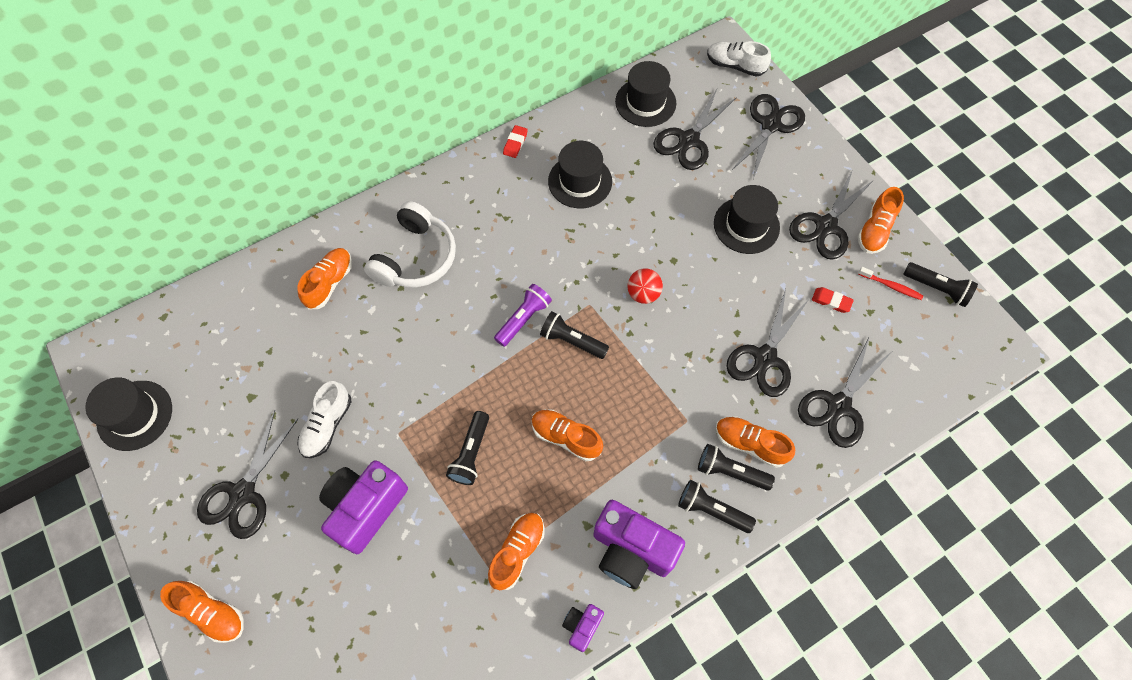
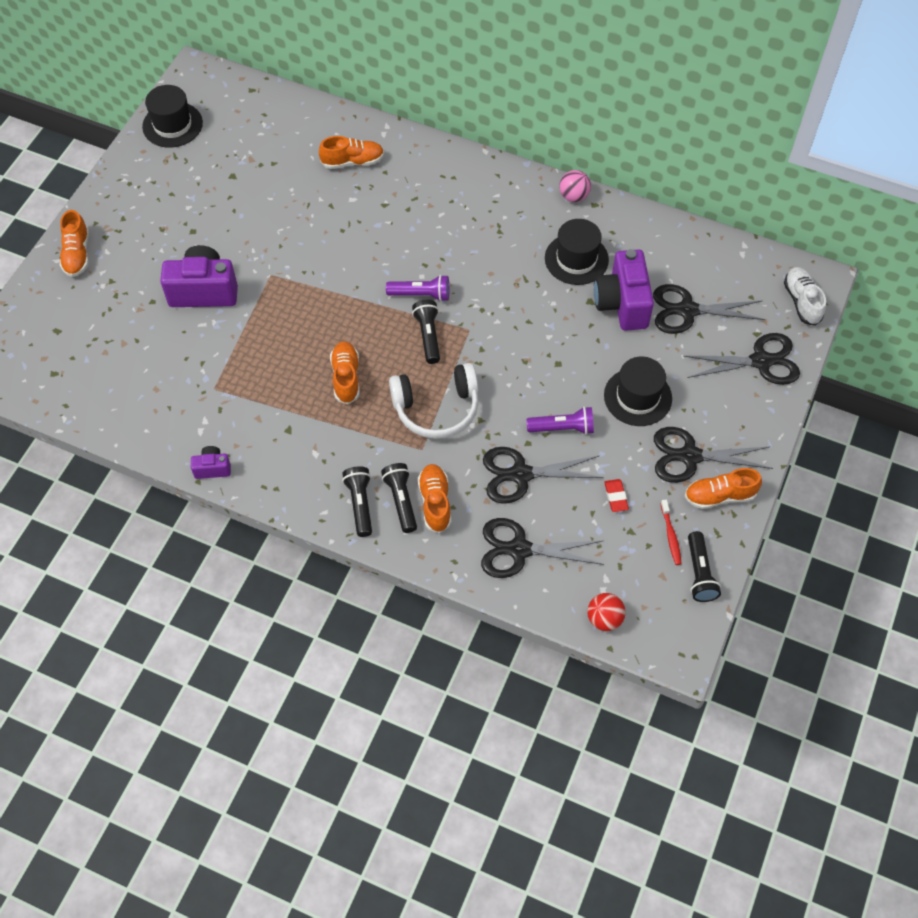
camera: 55 degrees right, 5 degrees down
(243, 493) = (164, 217): black scissors -> none
(327, 425) = (245, 231): white shoe -> none
(415, 257) = (416, 197): white headphones -> white headphones (436, 408)
(471, 453) = (289, 327): black flashlight -> none
(515, 143) = (573, 196): red eraser -> pink ball
(517, 552) = (237, 398): orange shoe -> none
(631, 550) = (290, 468): purple camera -> purple camera (622, 304)
(643, 294) = (509, 359): red ball -> red ball (604, 619)
(645, 102) = (698, 259): black hat -> none
(739, 297) = (562, 428): none -> purple flashlight

